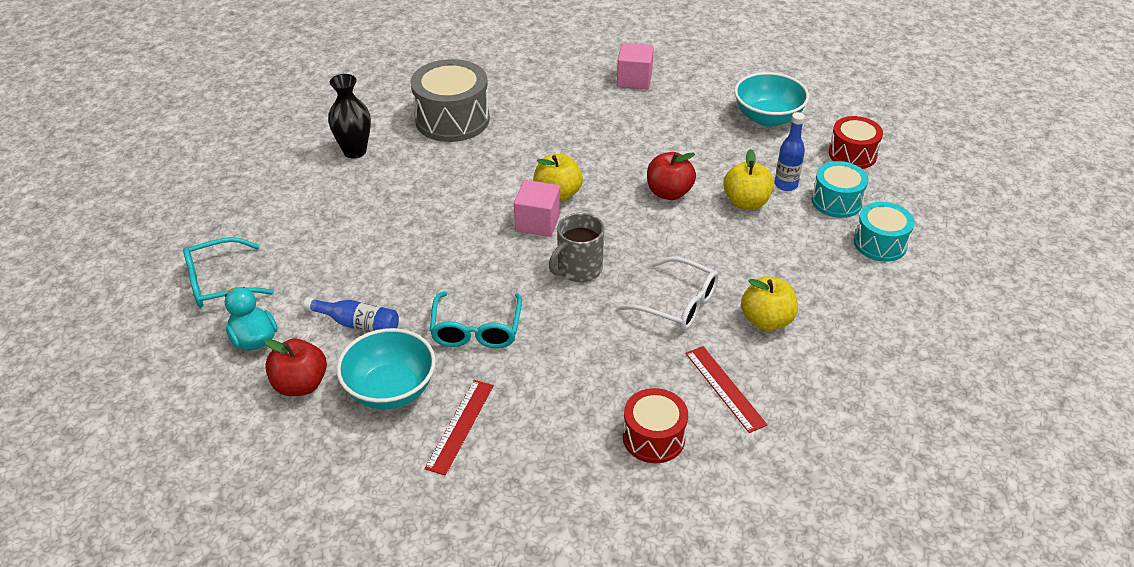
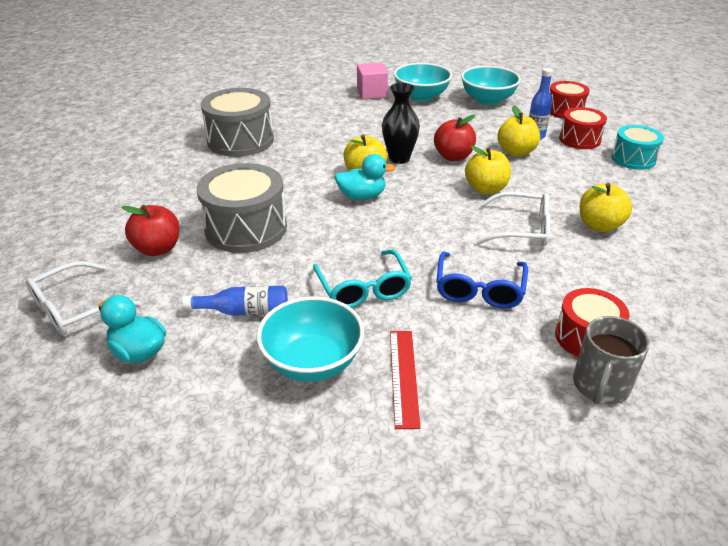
camera: 20 degrees left, 5 degrees down
(219, 283) = (74, 308): turquoise glasses -> white glasses
(300, 385) = (213, 382): red apple -> red apple (158, 249)
(355, 151) = (164, 177): black vase -> black vase (399, 158)
(403, 234) = (246, 228): none -> grey drum
(537, 222) = (362, 196): pink cube -> turquoise duck
(578, 269) = (421, 222): grey mug -> grey mug (600, 386)
(586, 360) = (479, 289): none -> blue glasses
(675, 244) = (486, 189): none -> yellow apple
(690, 96) = (421, 96): none -> turquoise bowl
(724, 388) = (610, 282): red ruler -> none
(836, 201) = (579, 139): turquoise drum -> red drum

